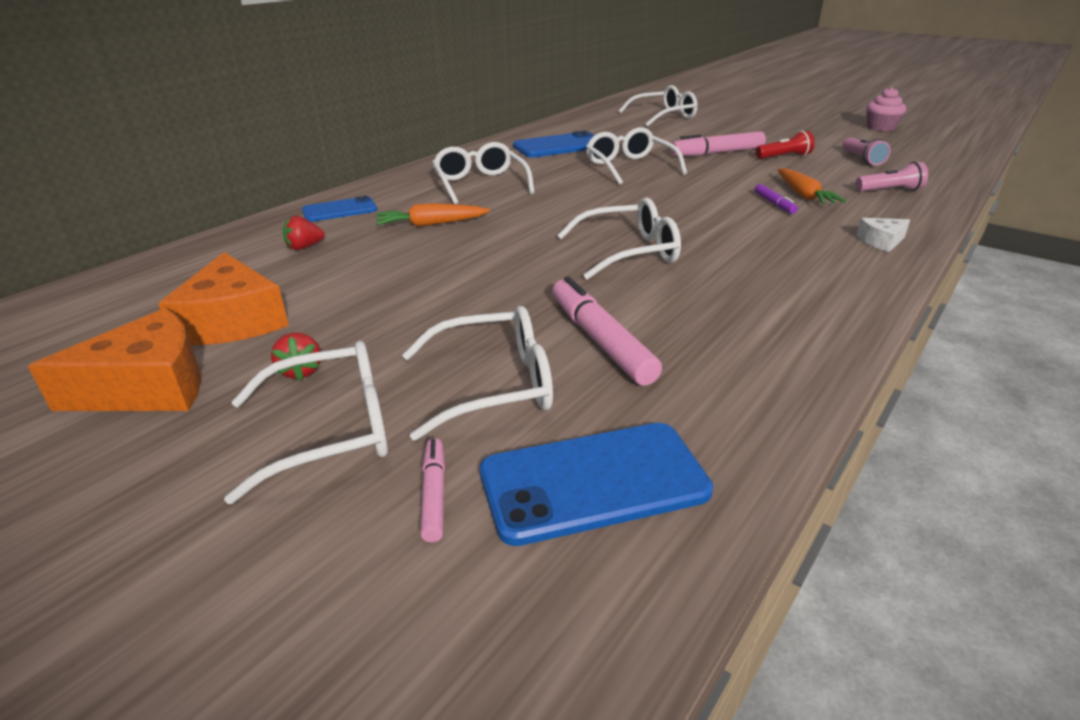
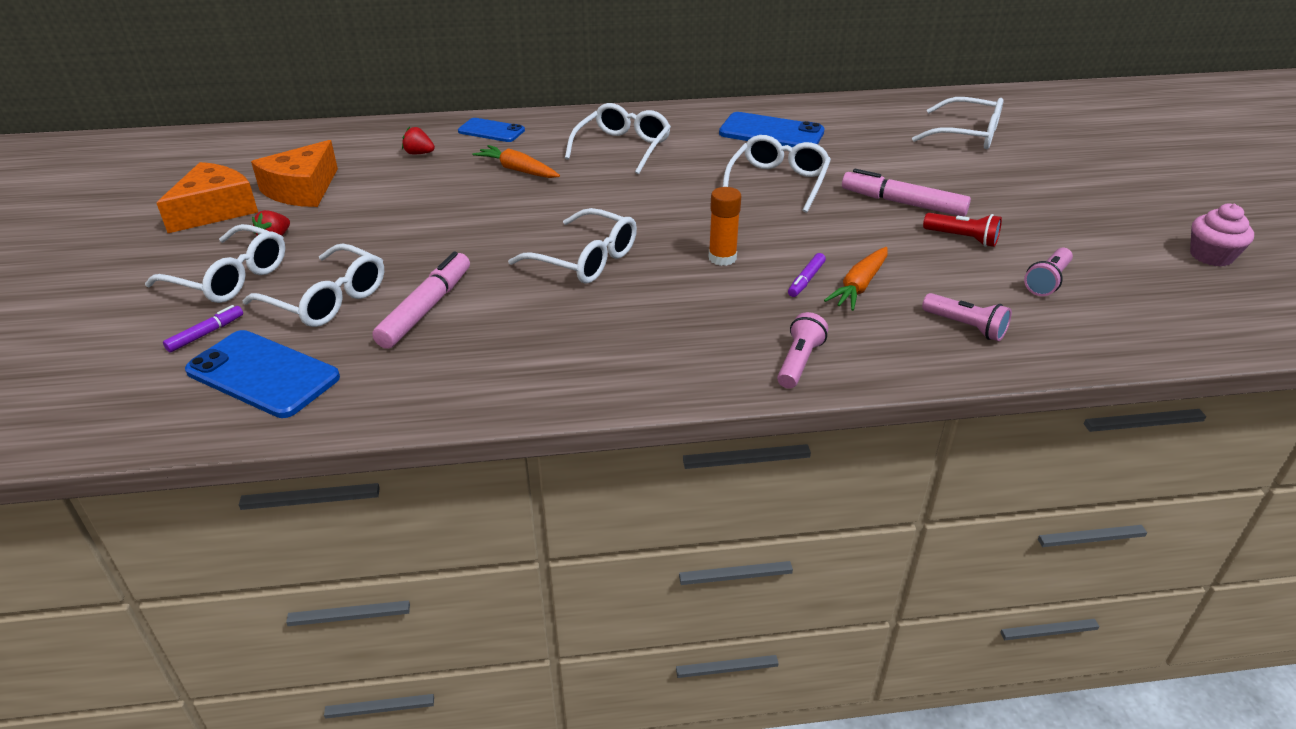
camera: 45 degrees right, 5 degrees up
(149, 387) = (215, 210): orange cheese -> orange cheese turned 75 degrees counterclockwise
(434, 494) = (206, 334): pink marker -> purple marker
(705, 213) = (722, 258): none -> orange glue stick
(881, 241) = (799, 362): white cheese -> pink flashlight

